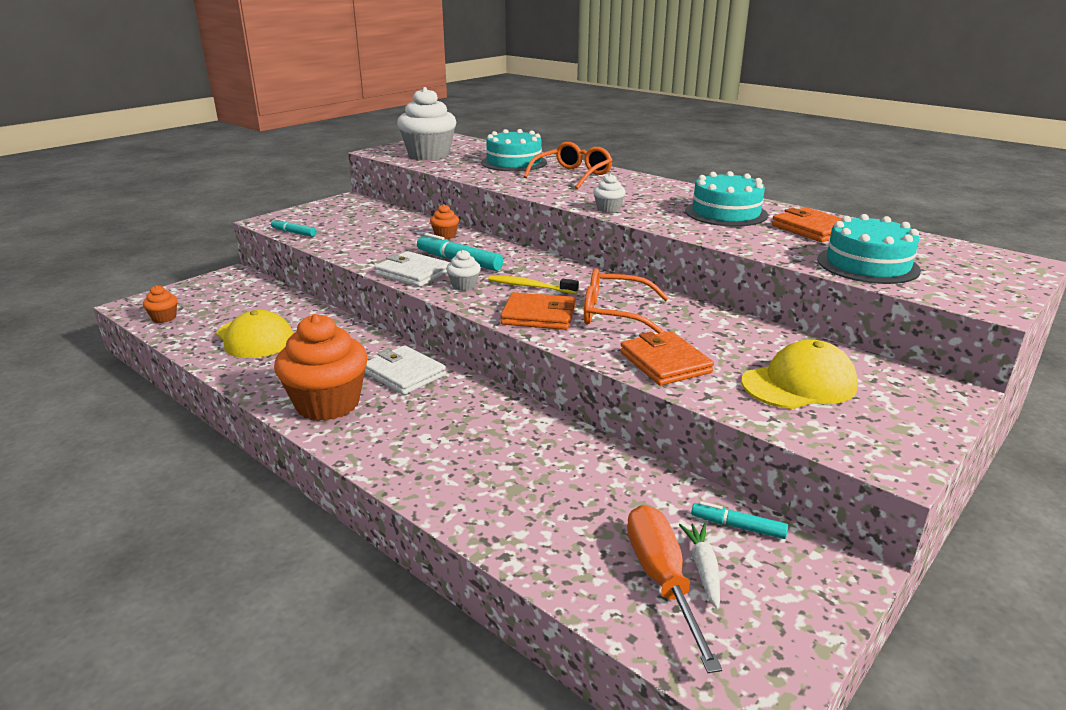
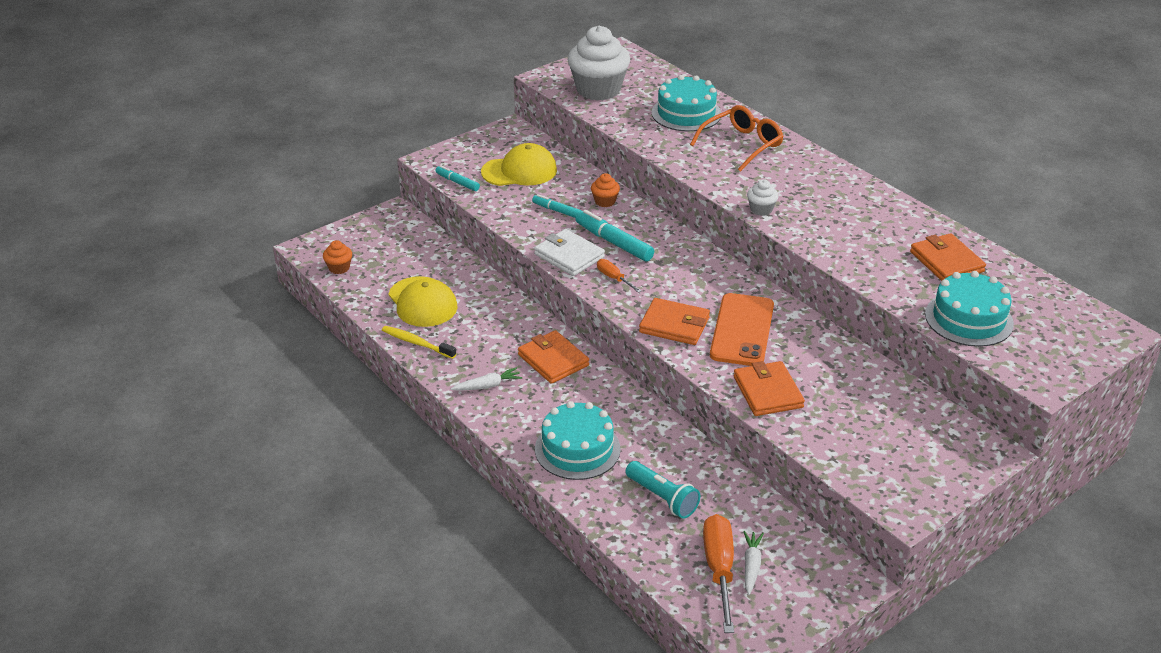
camera: 10 degrees right, 10 degrees up
(327, 404) = (487, 386): orange cupcake -> white carrot
(404, 374) = (553, 360): white wallet -> orange wallet
(464, 286) = (614, 278): white cupcake -> orange screwdriver
(530, 286) = (674, 286): yellow toothbrush -> yellow toothbrush (417, 343)
(561, 499) = (663, 498): none -> turquoise flashlight
(614, 314) = (742, 330): orange glasses -> orange phone
(726, 213) = (874, 227): turquoise cake -> turquoise cake (577, 449)
(738, 526) = (789, 537): turquoise marker -> turquoise marker (557, 211)
(799, 384) = (870, 427): yellow cap -> yellow cap (519, 171)

